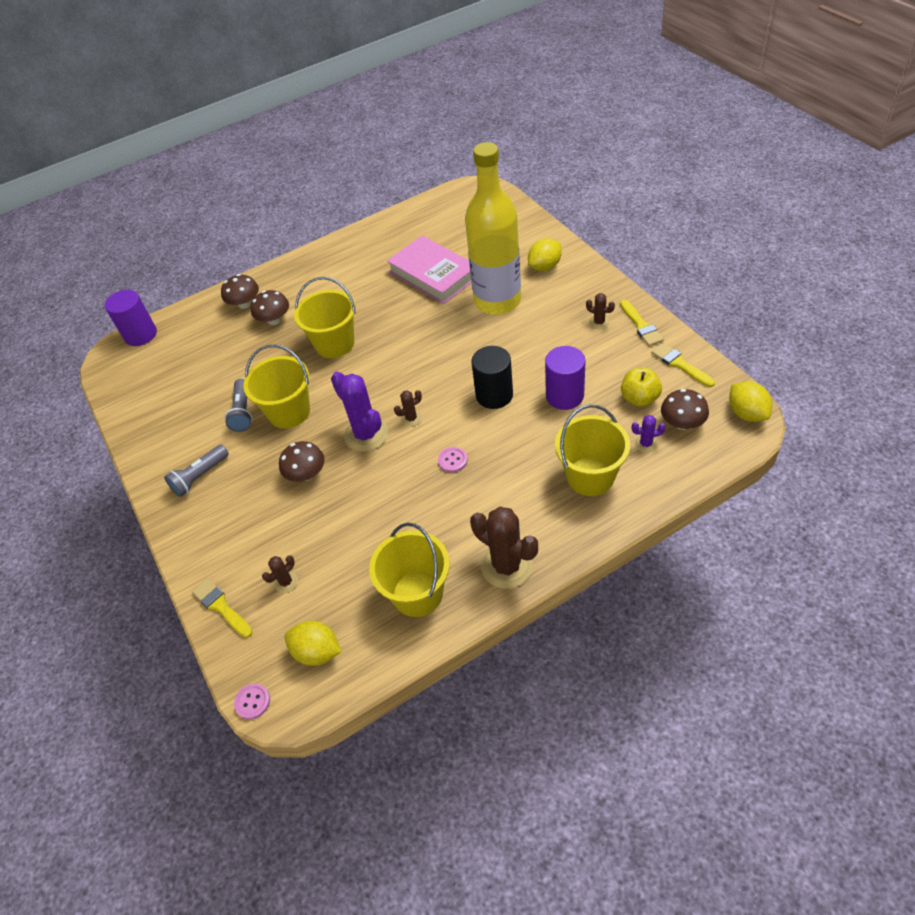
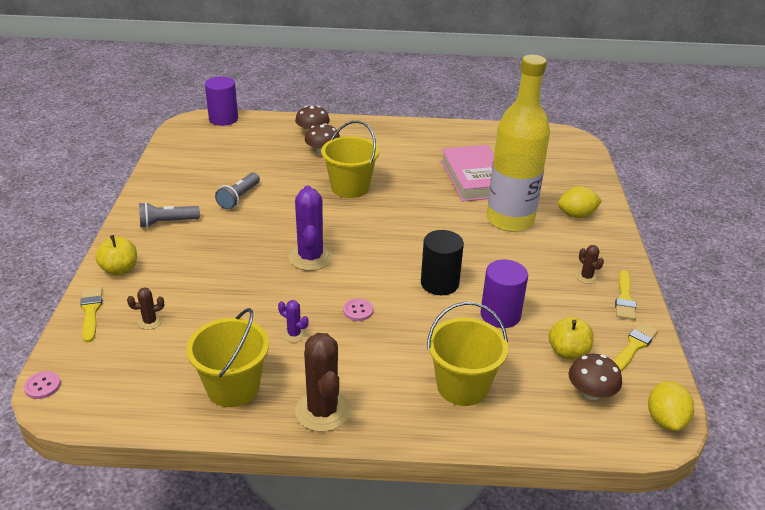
camera: 25 degrees right, 15 degrees down
(204, 550) = (120, 269): none -> yellow apple
(289, 412) = (270, 214): yellow bucket -> none
(306, 474) = (240, 260): brown mushroom -> none
(317, 652) = (120, 381): yellow lemon -> none
(411, 418) = (356, 265): brown cactus -> none
(646, 444) = (539, 390): purple cactus -> purple cactus (294, 334)
(680, 364) = (634, 346): yellow brush -> yellow brush turned 45 degrees clockwise

